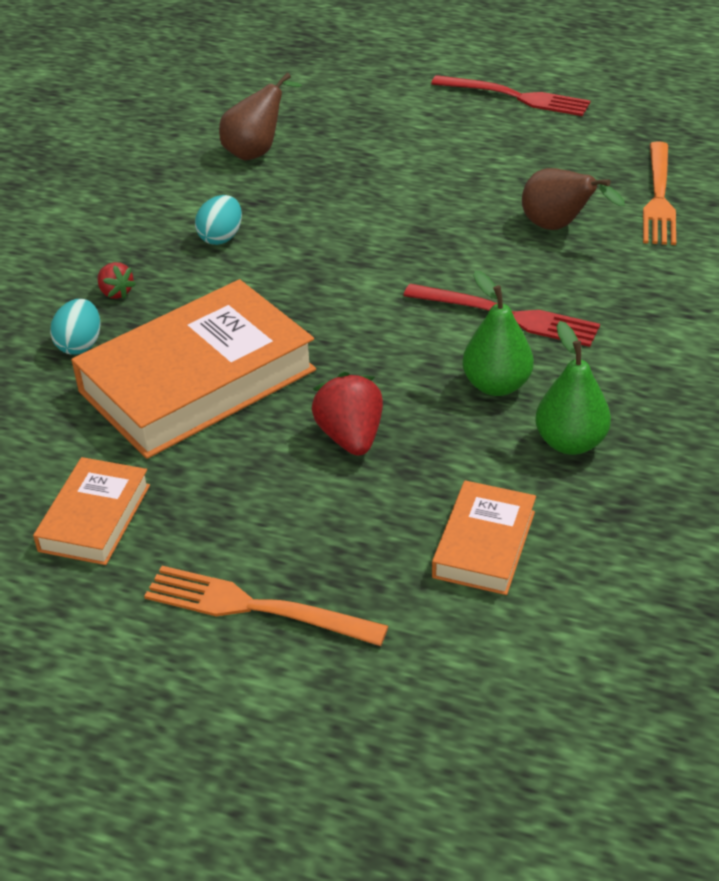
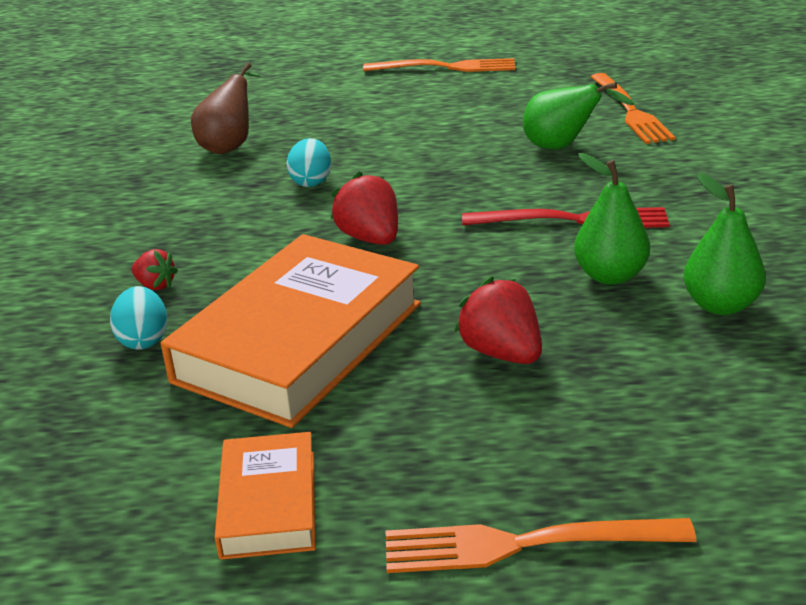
camera: 20 degrees left, 10 degrees down
(221, 237) = (240, 217): turquoise egg -> turquoise egg (311, 182)
(316, 289) = (370, 238): none -> red strawberry
(484, 544) = (716, 413): orange book -> none
(517, 97) = (447, 67): red fork -> orange fork
(558, 227) = (562, 147): brown pear -> green pear

